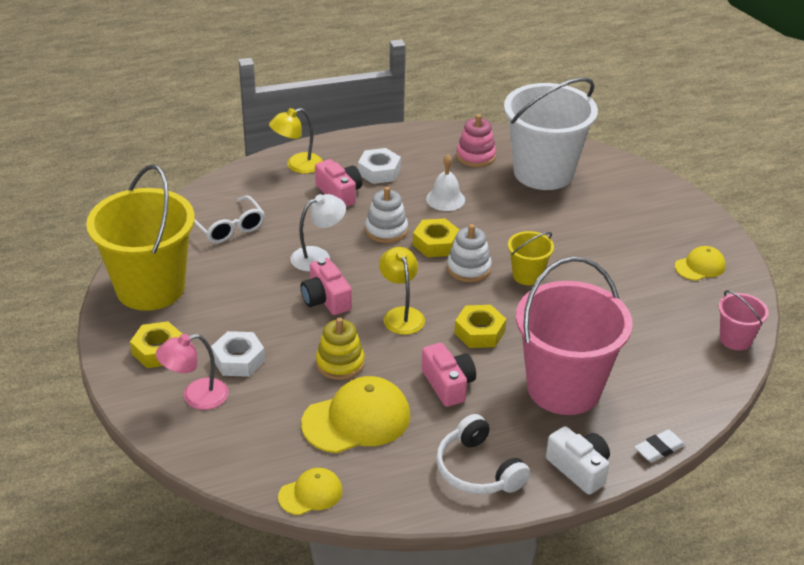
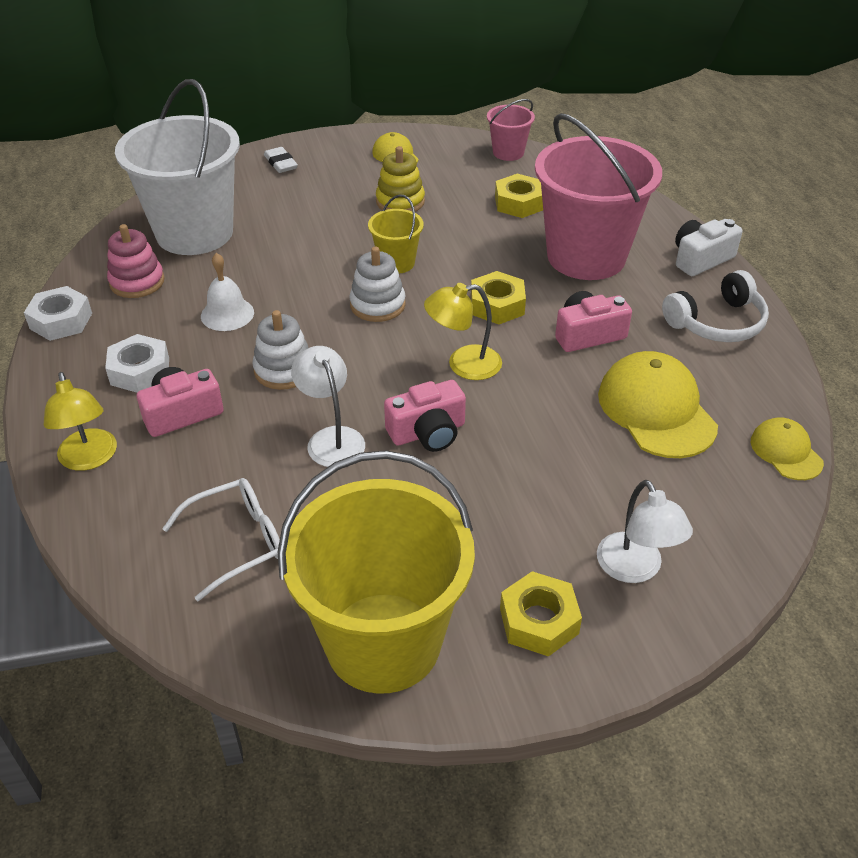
camera: 85 degrees left, 5 degrees up
(196, 397) = (635, 569): pink lamp -> white lamp
(238, 360) = (555, 523): white nut -> white nut (61, 321)
(340, 363) = (557, 421): yellow stacking toy -> yellow stacking toy (400, 201)
(436, 243) = (322, 328): yellow nut -> yellow nut (519, 203)
(659, 449) = (664, 211): white eraser -> white eraser (281, 163)

